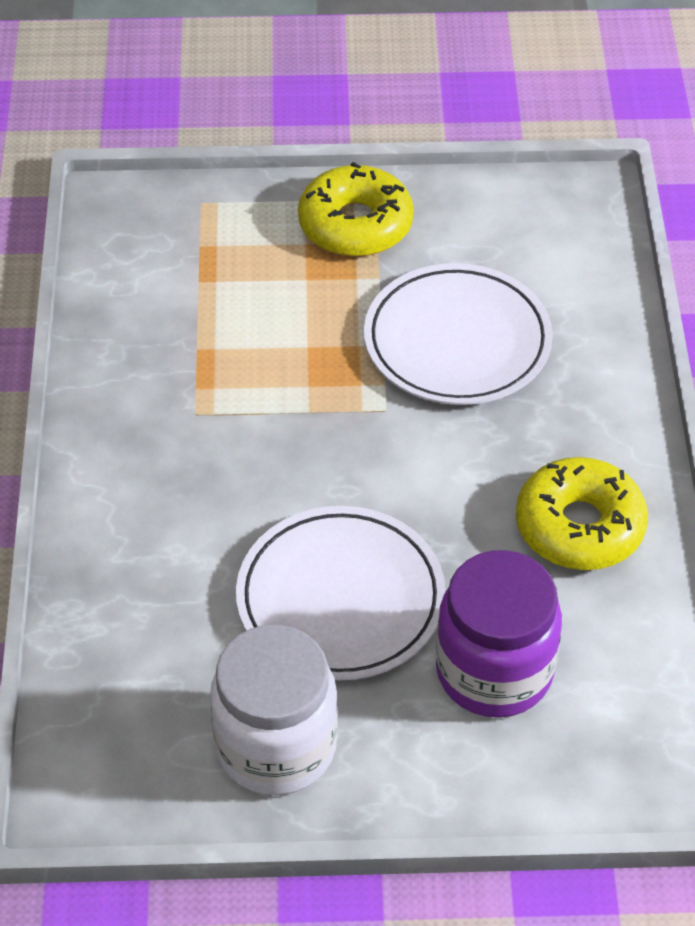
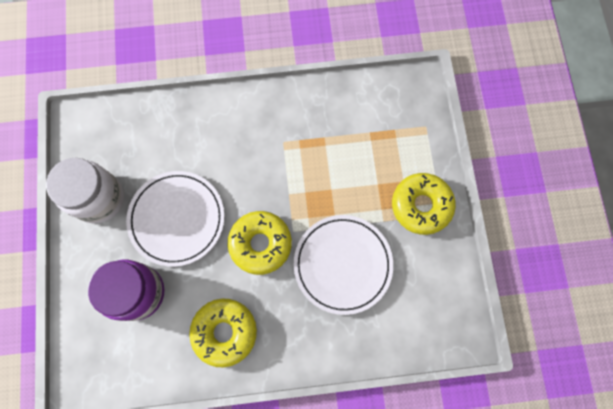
camera: 85 degrees right, 25 degrees up
(407, 461) = (260, 244): none -> yellow donut

